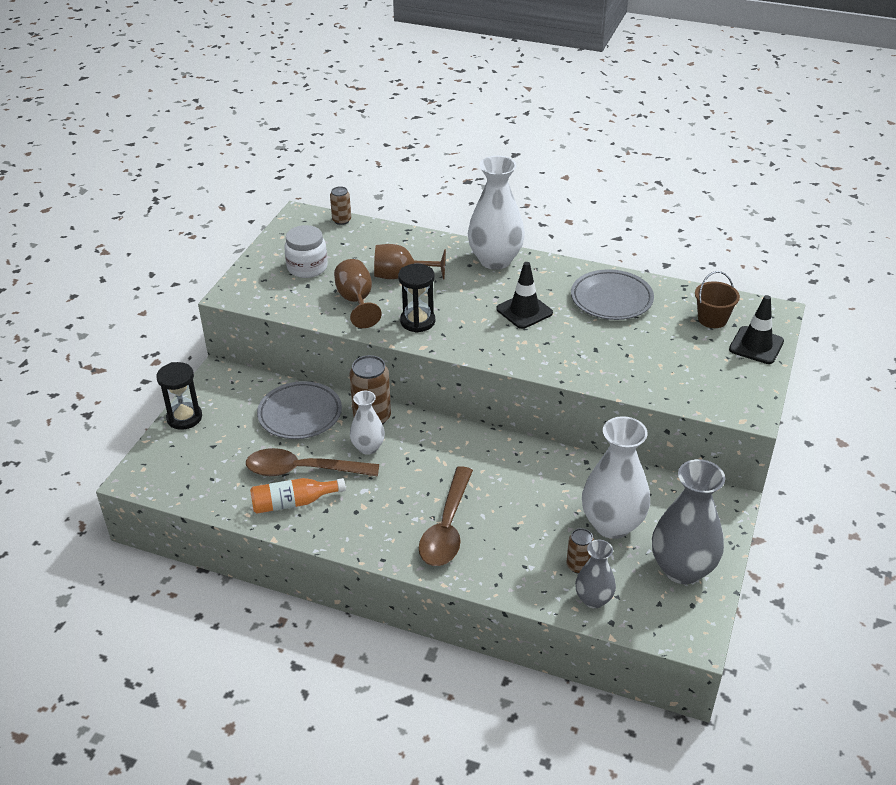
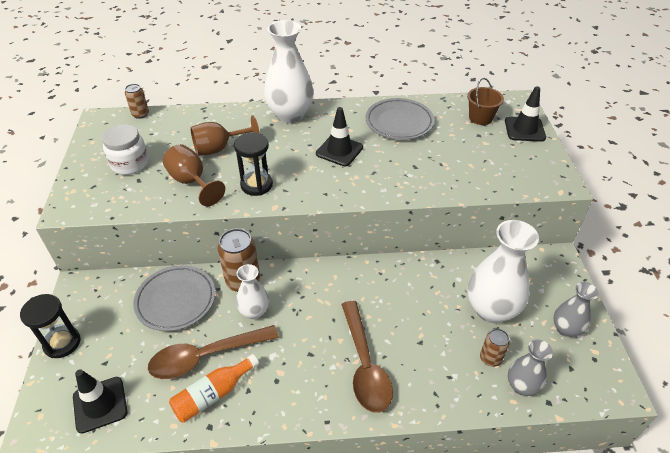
camera: 25 degrees left, 5 degrees up
(194, 477) = (100, 404): none -> black traffic cone
(682, 569) = (566, 329): grey vase -> grey vase, size x0.56

